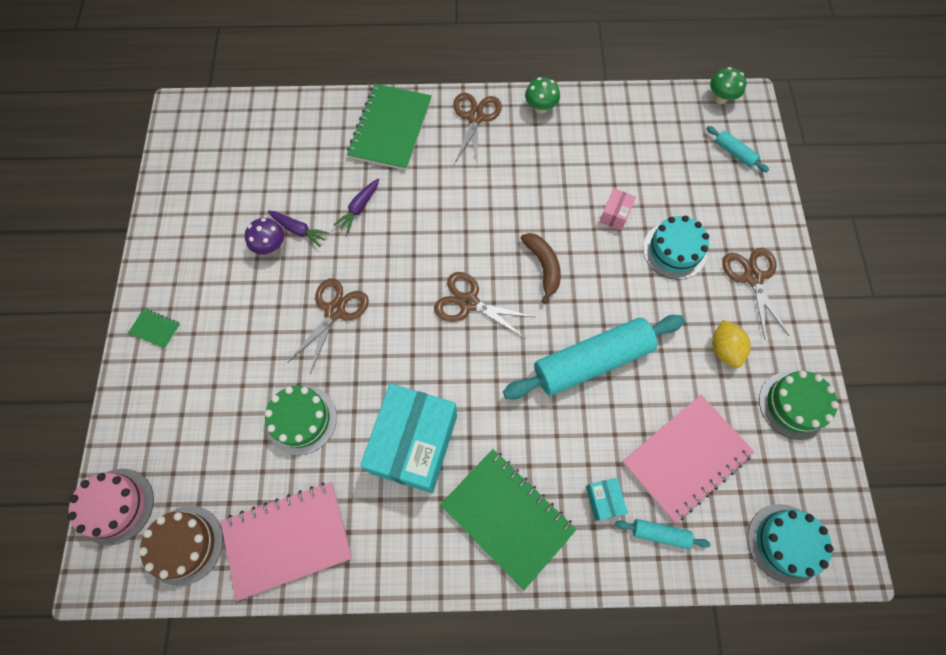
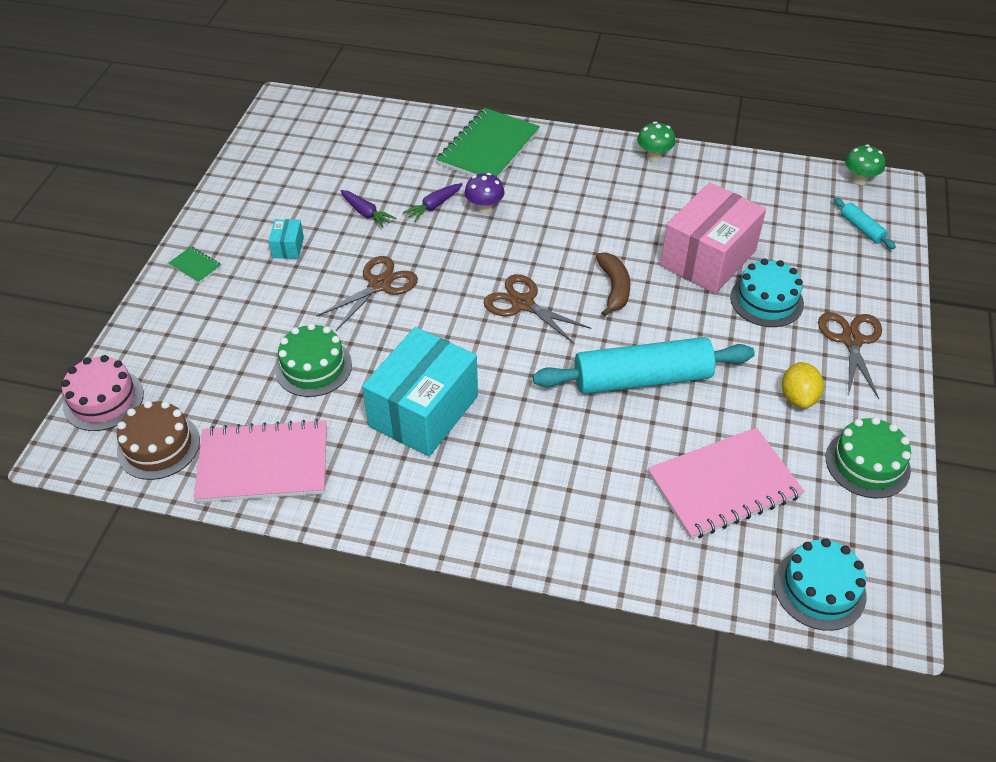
camera: 15 degrees right, 20 degrees down
(271, 246) = (333, 221): purple mushroom -> purple mushroom (484, 208)
(475, 117) = (581, 153): brown scissors -> none
(507, 517) = (503, 495): green notebook -> none
(603, 500) = (616, 503): turquoise box -> turquoise box (288, 247)
(615, 215) = (708, 258): pink box -> pink box, size x2.42
(659, 534) = (671, 548): turquoise rolling pin -> none

